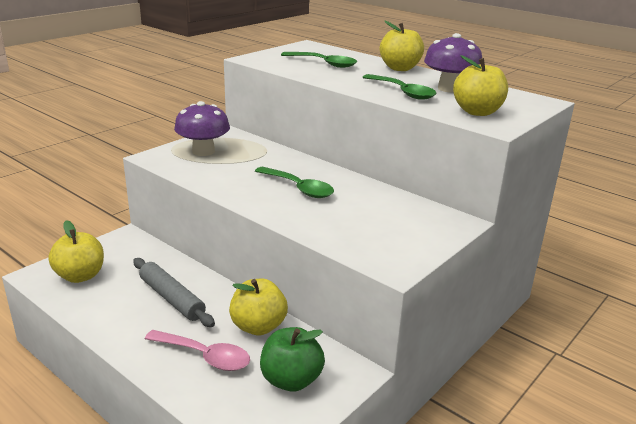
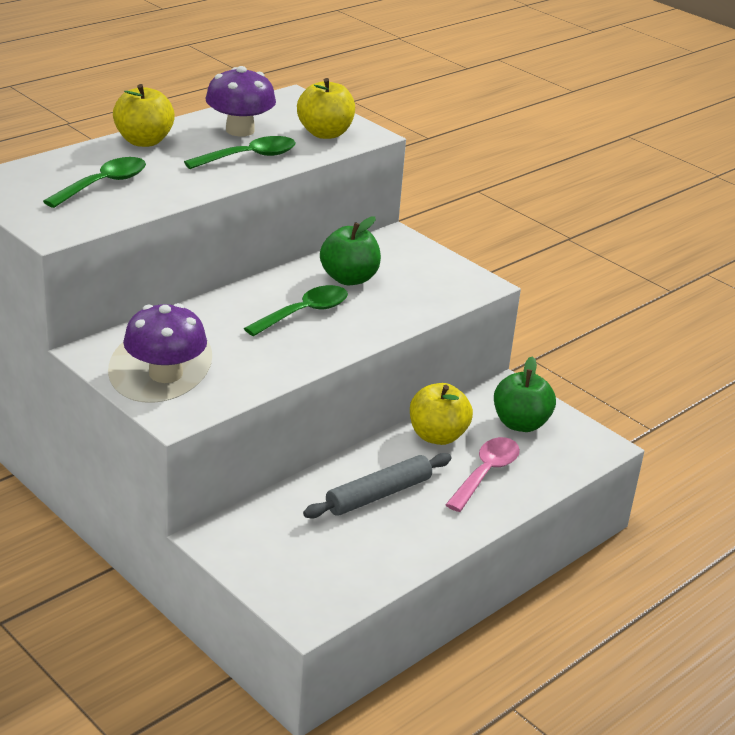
camera: 85 degrees left, 5 degrees up
(80, 276) = (316, 574): yellow apple -> none
(364, 203) = (349, 279): none -> green apple

